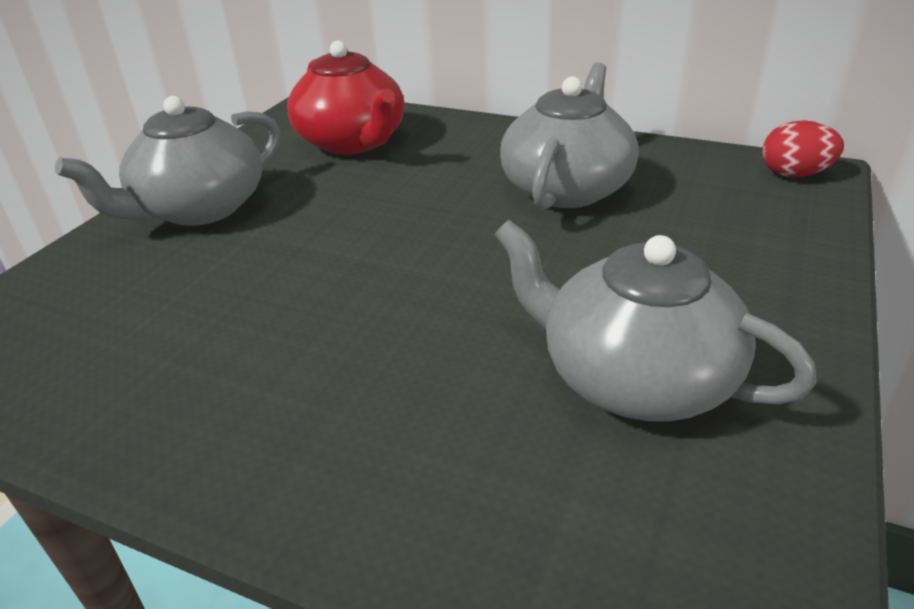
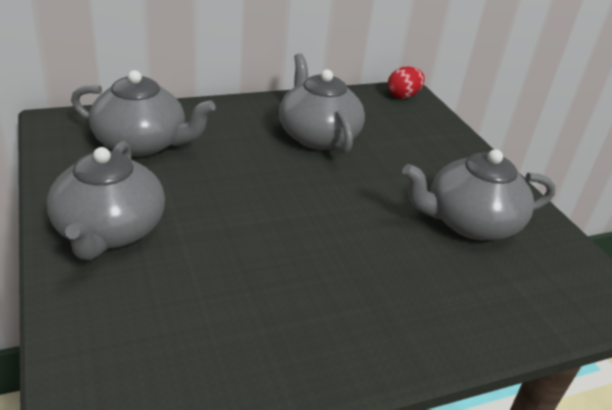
camera: 50 degrees left, 0 degrees up
(353, 142) = (142, 143): red teapot -> grey teapot

